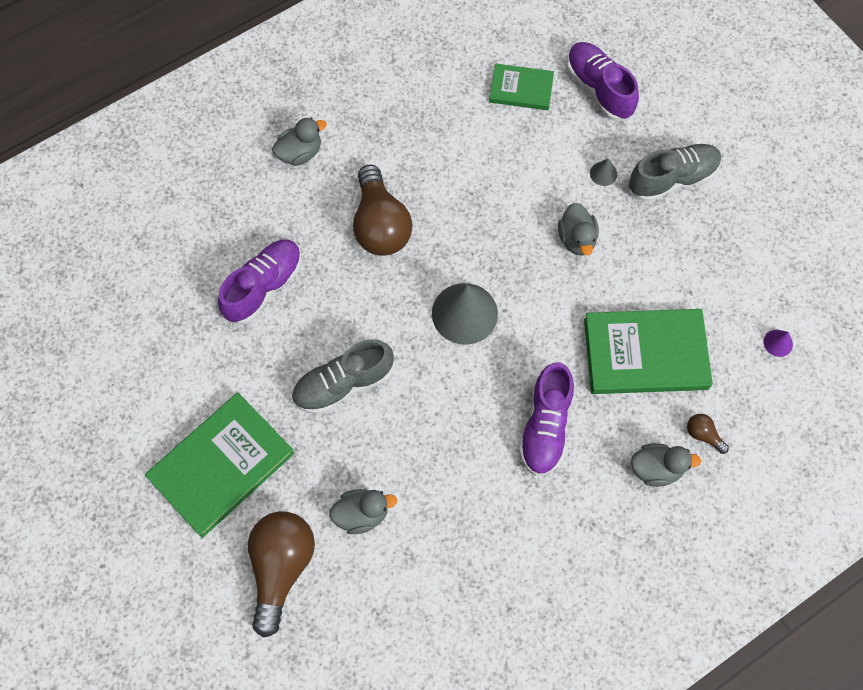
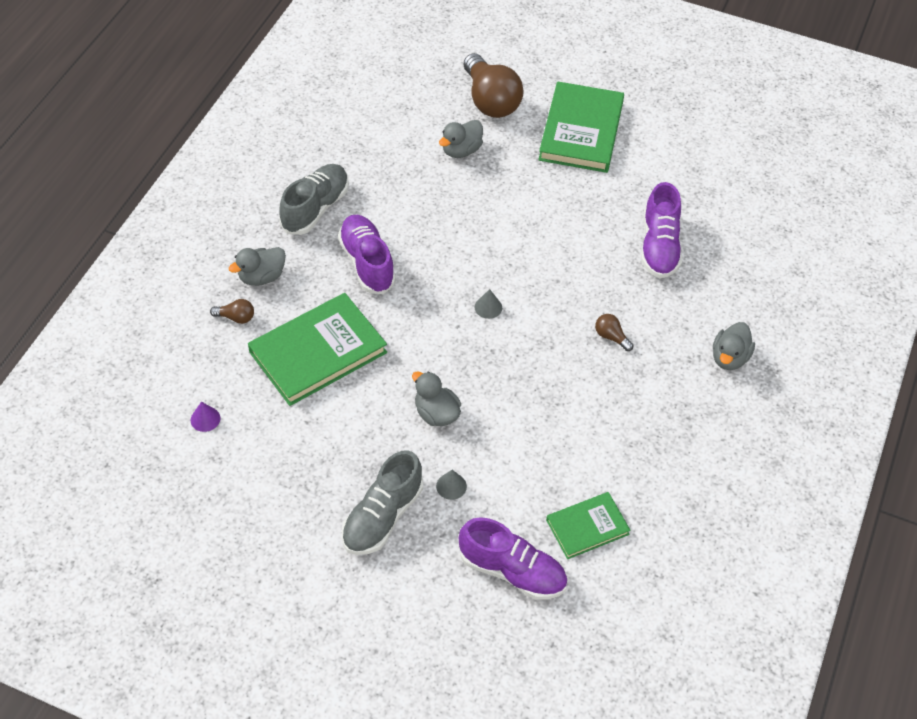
camera: 145 degrees right, 15 degrees down
(343, 384) = (541, 215): grey shoe -> grey shoe (315, 208)
(380, 225) = (611, 337): brown light bulb -> brown light bulb, size x0.43
(464, 313) = (488, 307): grey cone -> grey cone, size x0.44

